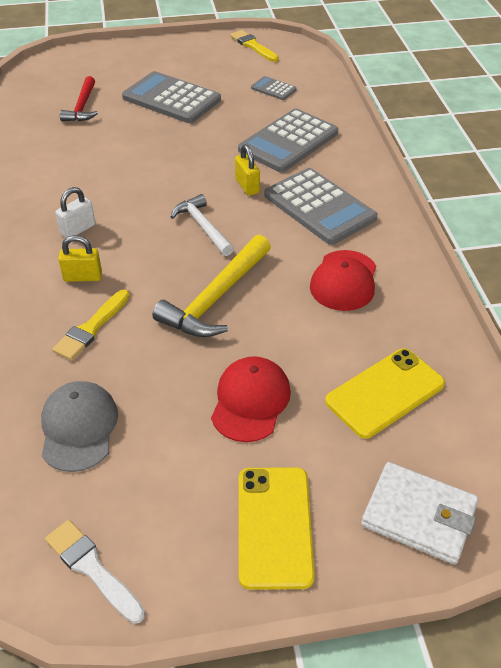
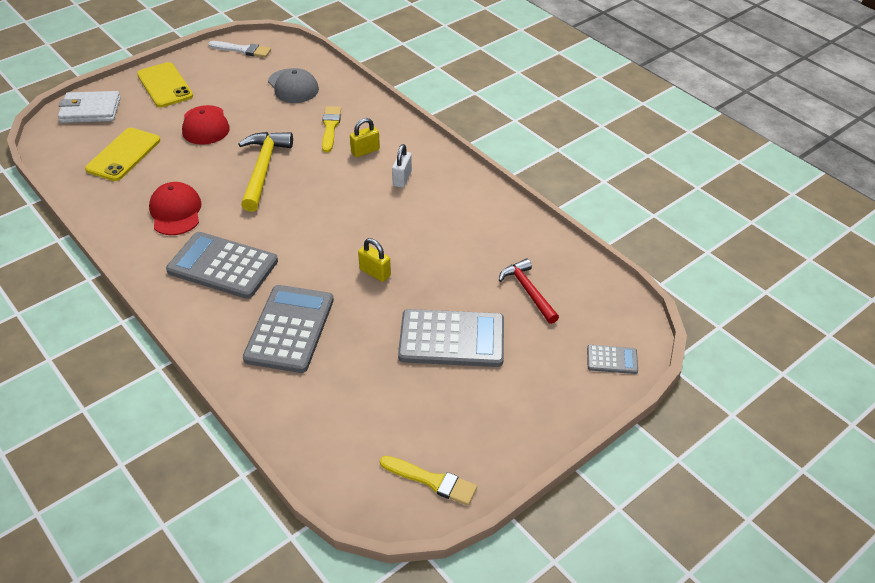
camera: 150 degrees right, 0 degrees up
(202, 227) = (310, 214): white hammer -> none
(247, 186) = (298, 263): yellow padlock -> yellow padlock (375, 273)
(273, 89) = (352, 403): grey calculator -> grey calculator (612, 360)

